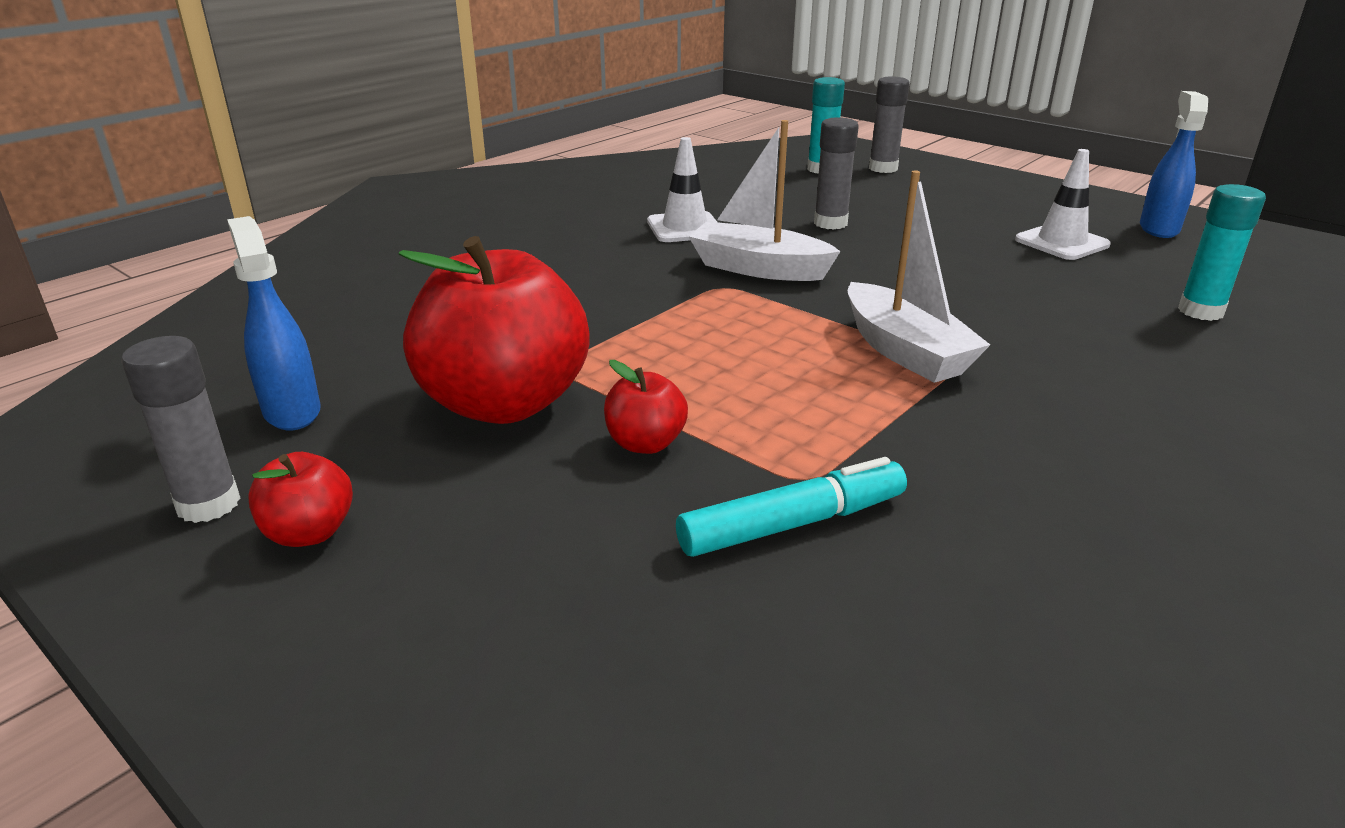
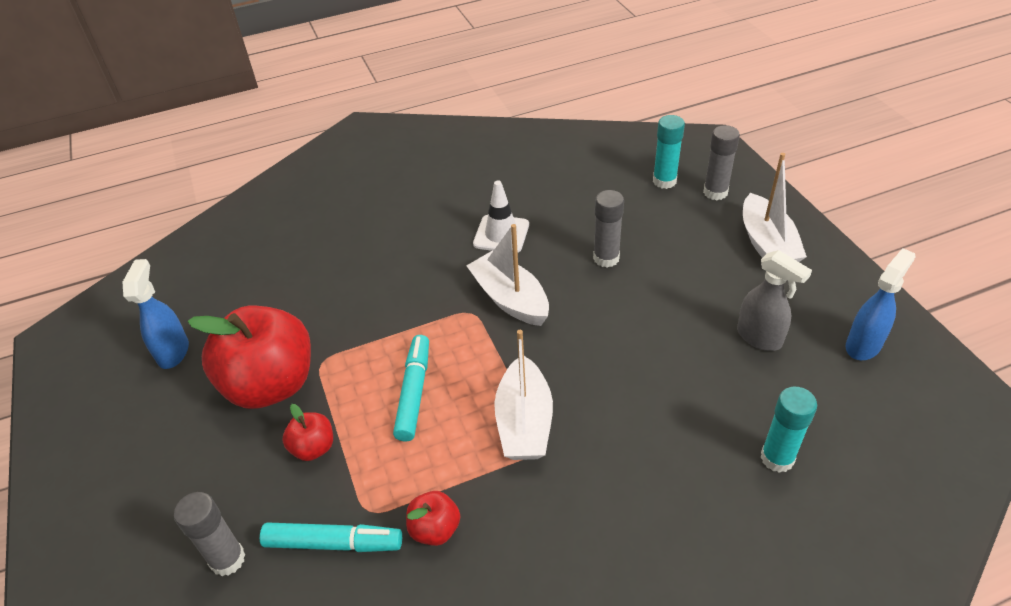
camera: 30 degrees right, 15 degrees up
(208, 504) = (103, 412): grey glue stick -> grey glue stick (227, 559)
(309, 532) = (129, 450): red apple -> red apple (435, 529)
(731, 361) = (414, 392): none -> turquoise marker
(979, 189) = (767, 244): none -> white boat
(1061, 242) = (759, 338): white traffic cone -> grey spray bottle

